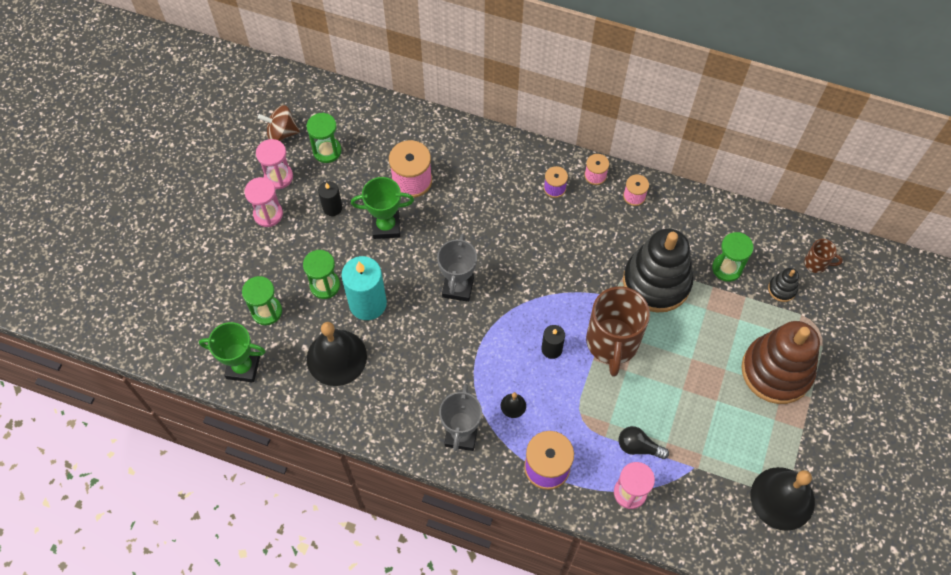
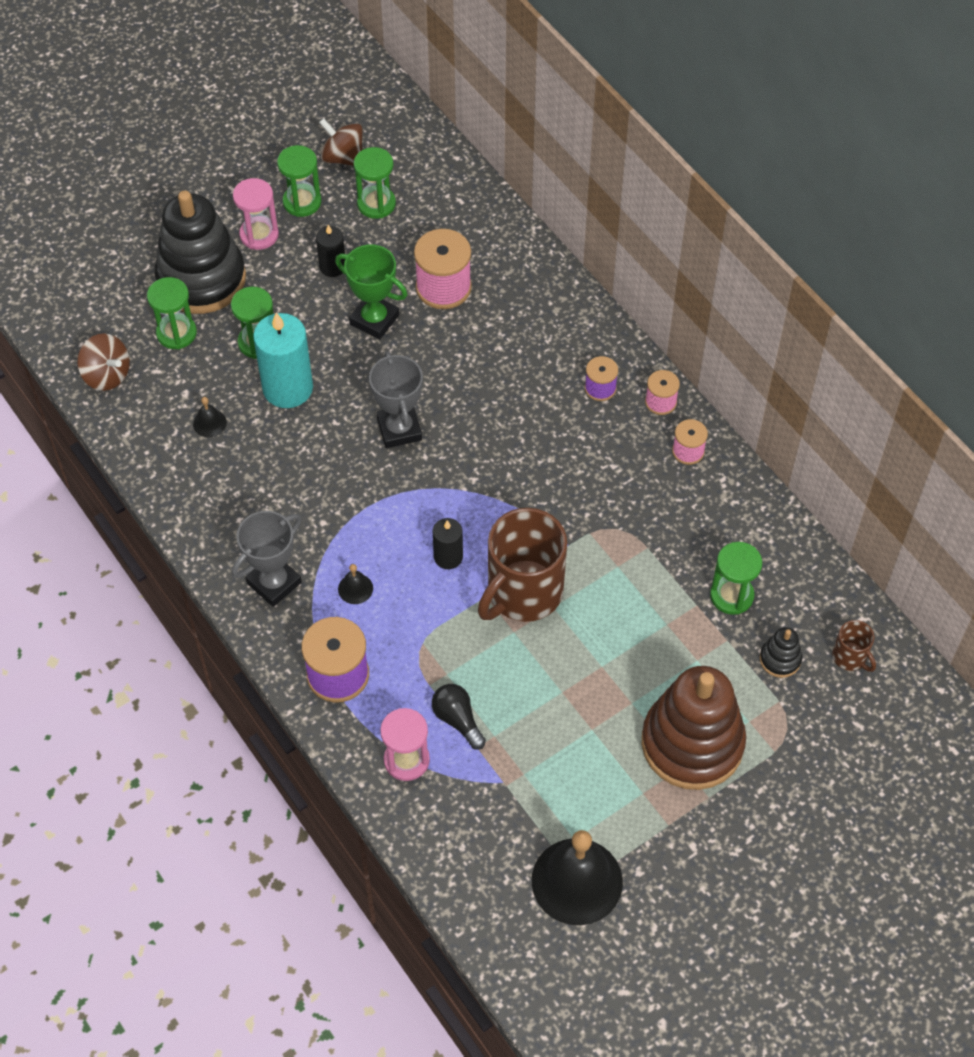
camera: 35 degrees right, 5 degrees down
(243, 367) = (107, 375): green trophy -> brown spinning top
(278, 177) = (302, 202): pink hourglass -> green hourglass
(336, 357) = (209, 423): black bell -> black bell, size x0.42
(458, 287) = (399, 429): grey trophy -> grey trophy turned 60 degrees counterclockwise
(656, 282) = (632, 559): black stacking toy -> black stacking toy (201, 279)

